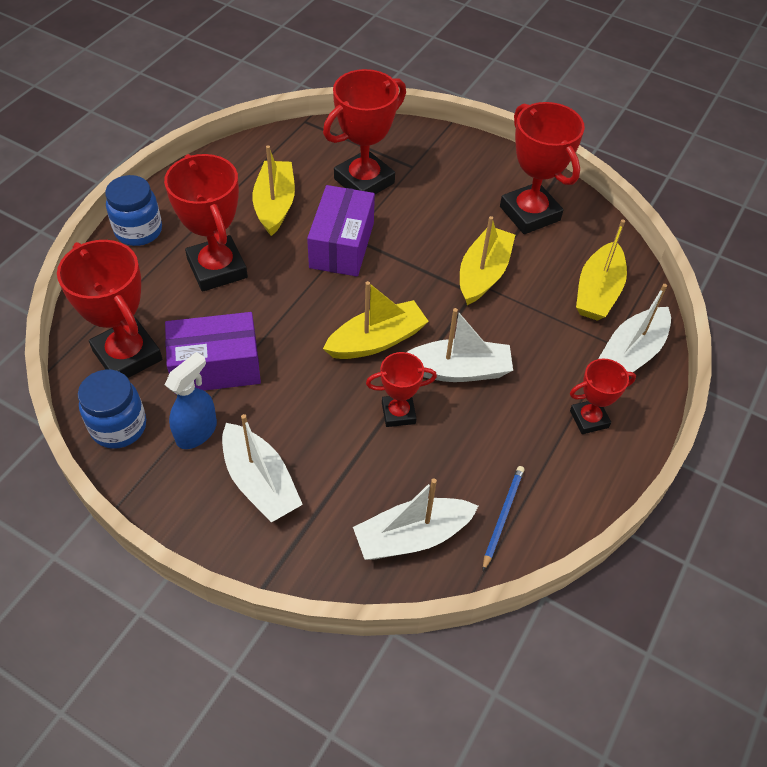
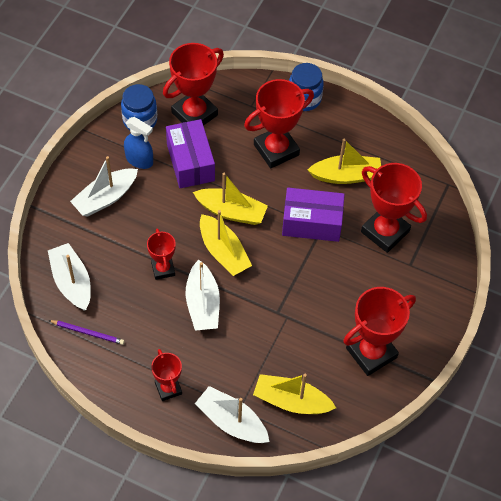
camera: 85 degrees right, 5 degrees up
(483, 273) = (298, 319): yellow boat -> yellow boat (231, 212)
(503, 516) = (88, 333): blue pencil -> purple pencil

